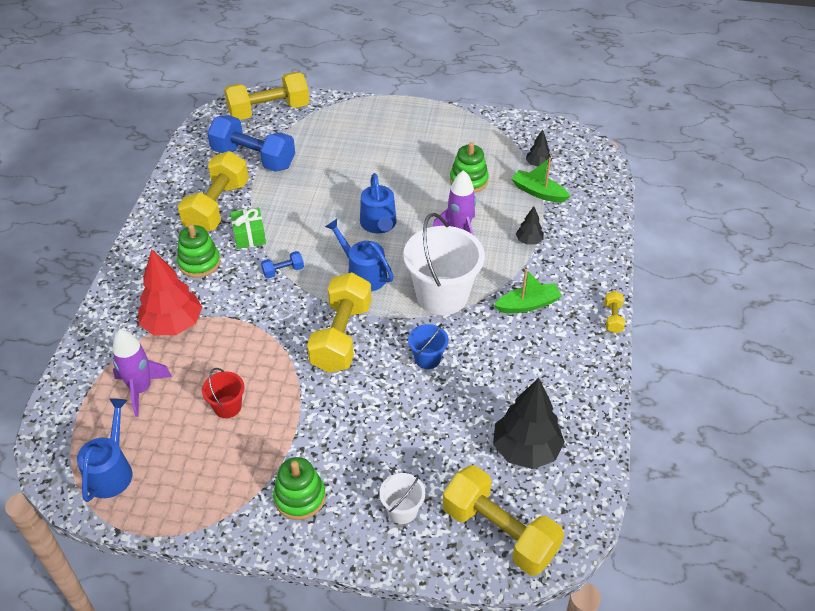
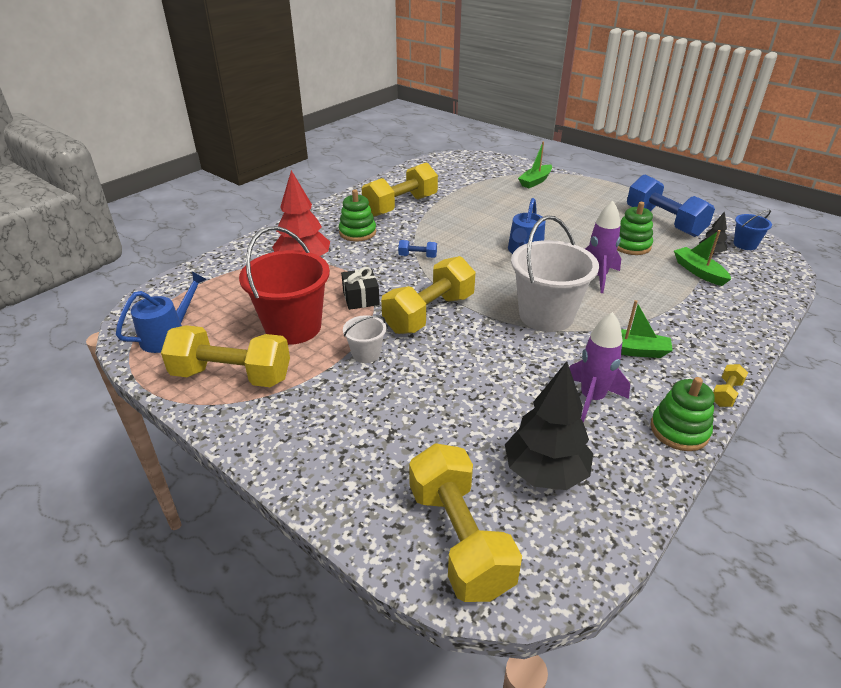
camera: 30 degrees right, 10 degrees down
(141, 389) = (241, 293): purple rocket -> purple rocket (592, 398)
(227, 407) = (293, 327): red bucket -> red bucket, size x2.09
(249, 235) = (410, 228): green gift -> none
(253, 158) = (453, 186): blue dumbbell -> blue dumbbell (664, 222)
(265, 345) = (361, 298): none -> black gift
(269, 111) = (488, 165): yellow dumbbell -> yellow dumbbell (232, 376)
(300, 497) = (290, 416): green stacking toy -> green stacking toy (679, 430)
(333, 120) = (535, 181): none -> green boat
(363, 274) = (483, 278): blue watering can -> none
(402, 510) = (373, 470): white bucket -> white bucket (366, 354)
(427, 358) = (496, 356): blue bucket -> blue bucket (745, 244)
(529, 241) = (665, 303): black tree -> none

